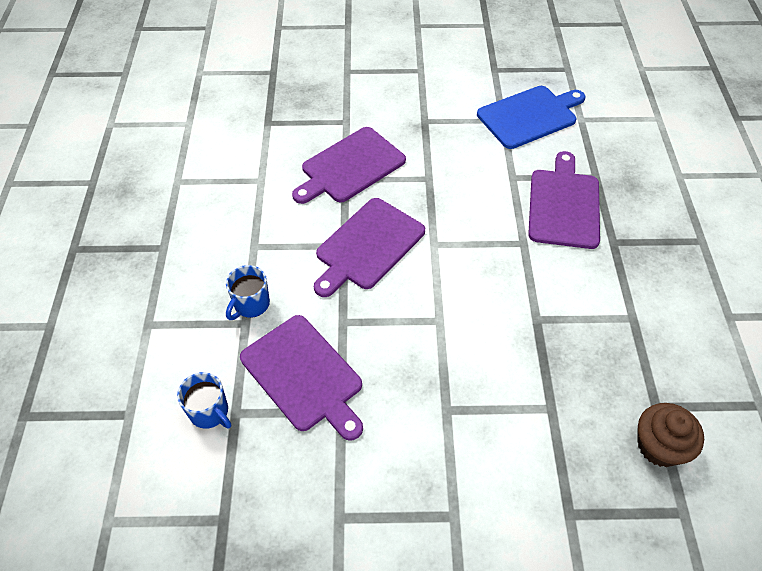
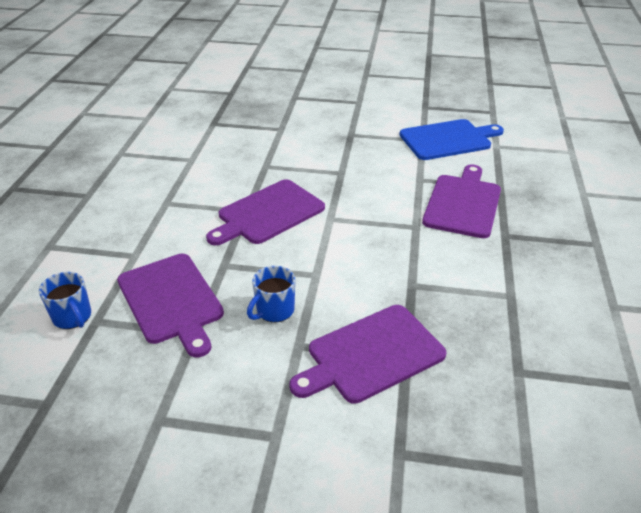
camera: 10 degrees right, 15 degrees down
(251, 304) = (145, 243): blue mug -> blue mug (274, 310)
(350, 167) = (273, 158): purple cutting board -> purple cutting board (371, 355)
(659, 446) = (514, 406): brown cupcake -> none

